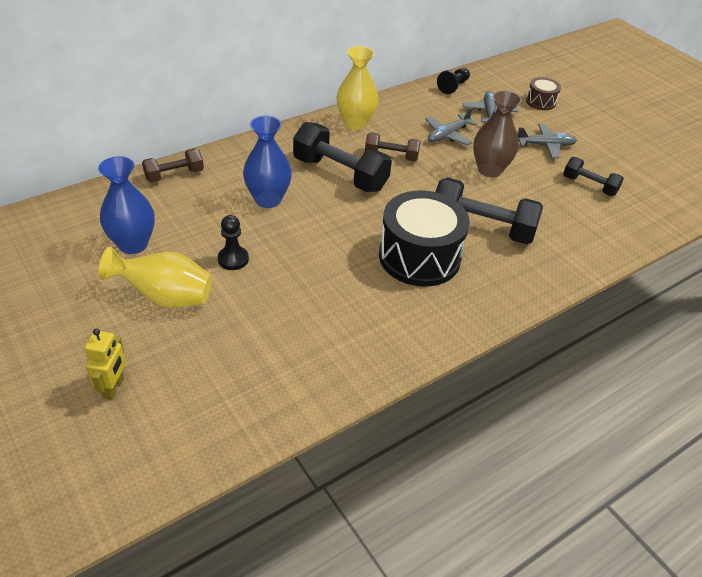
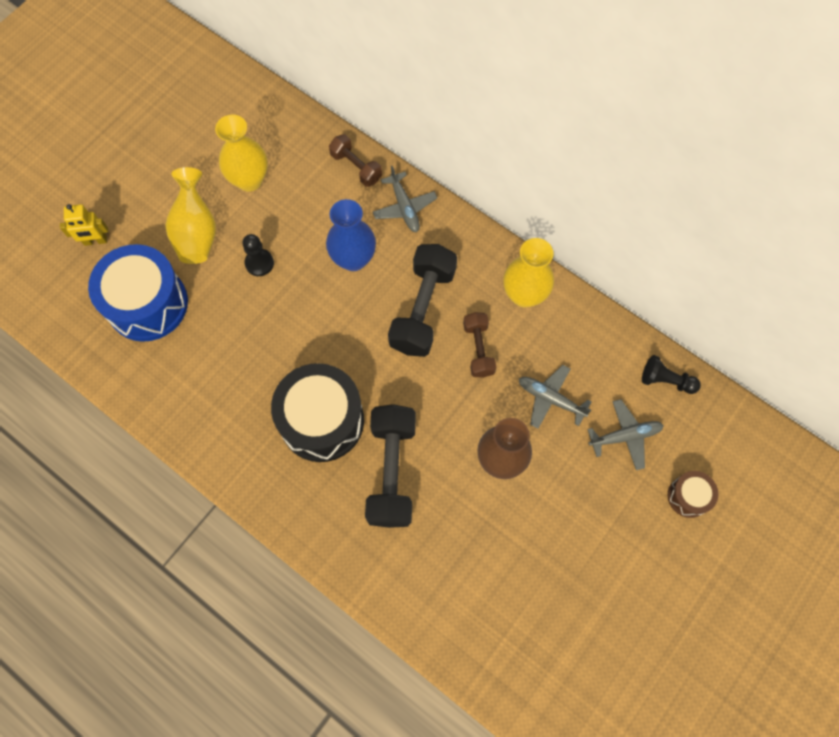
camera: 75 degrees right, 25 degrees up
(133, 244) = (249, 180): blue vase -> yellow vase
(227, 356) = (147, 304): none -> blue drum
(545, 145) = (584, 517): grey plane -> grey plane (404, 207)
(589, 185) = (521, 581): black dumbbell -> none

